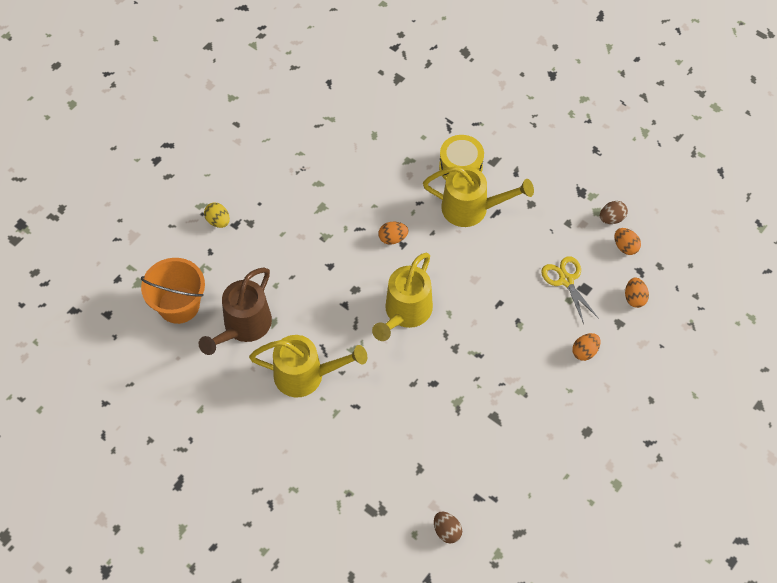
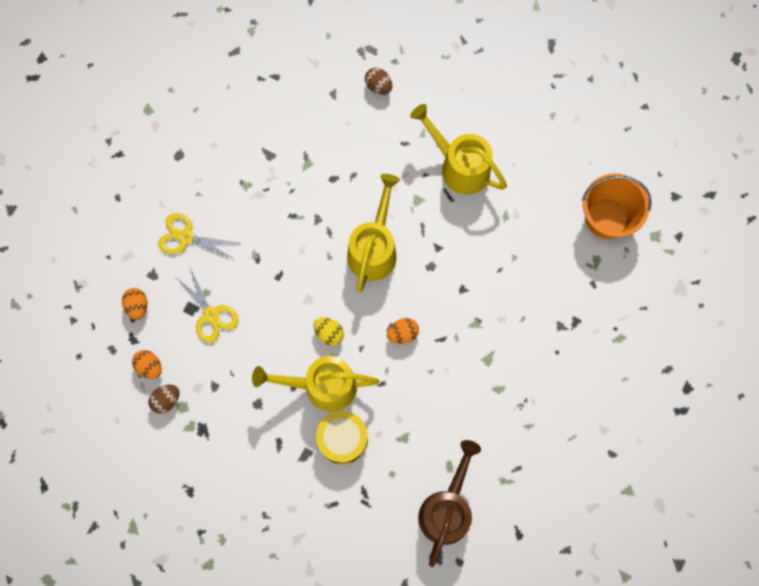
camera: 170 degrees right, 15 degrees up
(218, 221) = (595, 322): yellow egg -> yellow egg (329, 333)
(243, 327) = (535, 205): brown watering can -> brown watering can (447, 508)
(307, 375) = (458, 166): yellow watering can -> yellow watering can turned 45 degrees clockwise
(447, 531) = (299, 42): brown egg -> brown egg (378, 86)
(585, 351) = (186, 237): orange egg -> yellow scissors

